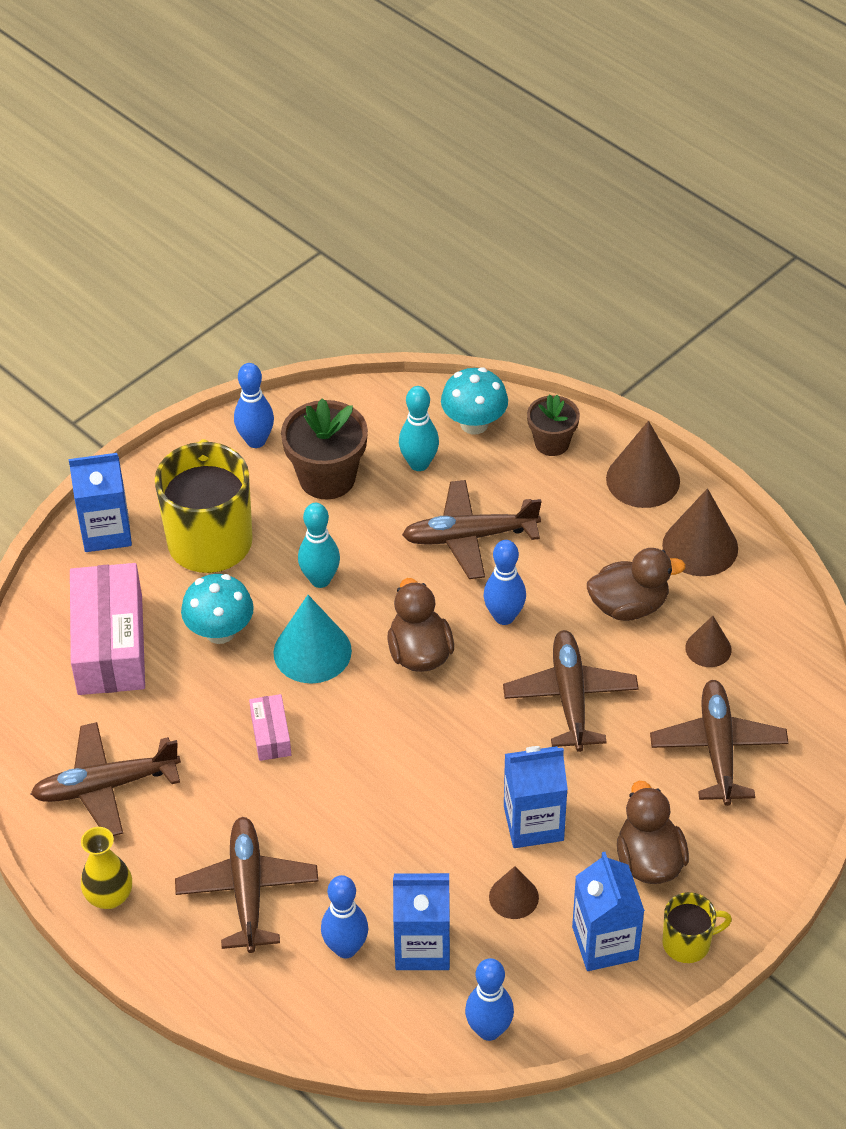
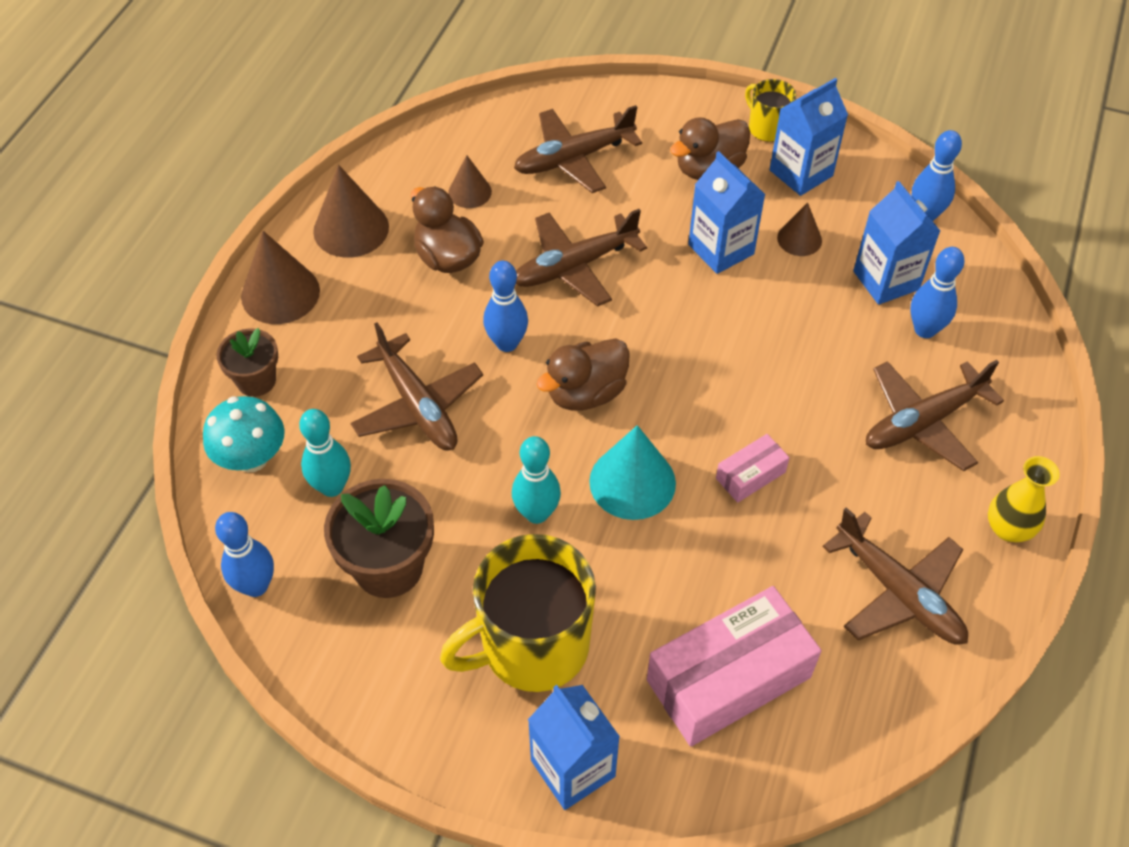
camera: 115 degrees left, 5 degrees up
(220, 631) = (652, 577): turquoise mushroom -> none
(256, 441) = (359, 667): blue bowling pin -> blue bowling pin (256, 586)

